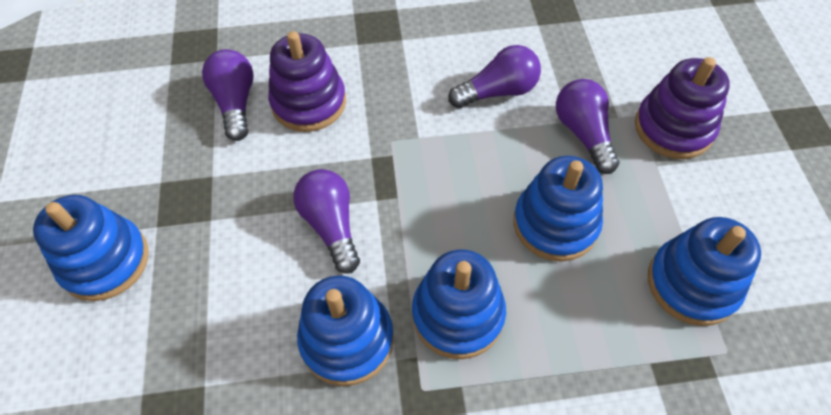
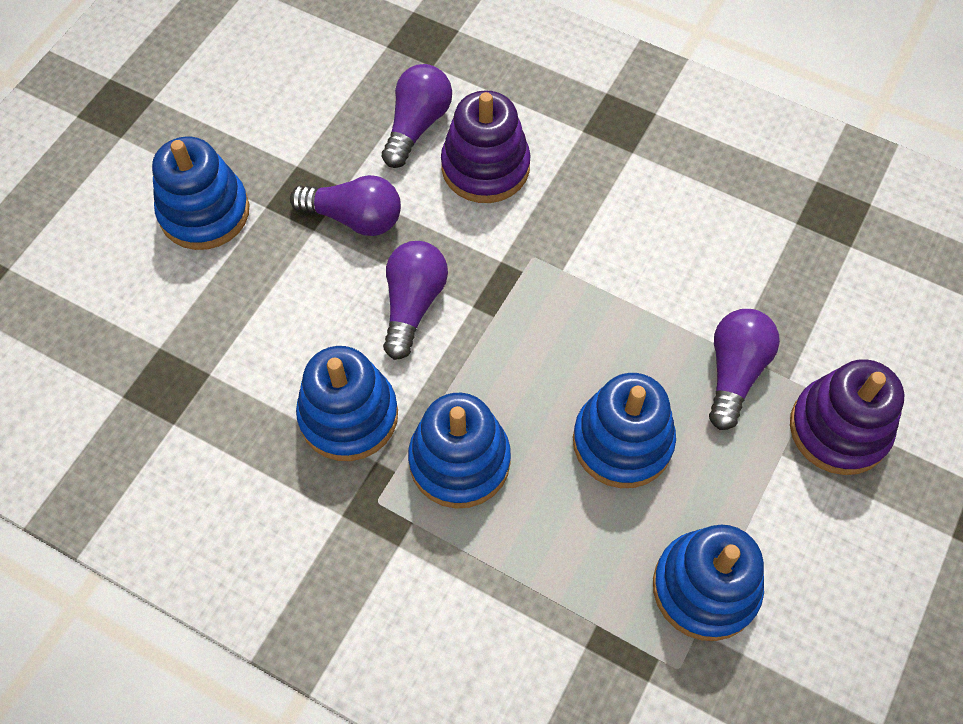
camera: 35 degrees right, 5 degrees up
(498, 91) = (684, 271): purple light bulb -> purple light bulb (354, 218)

